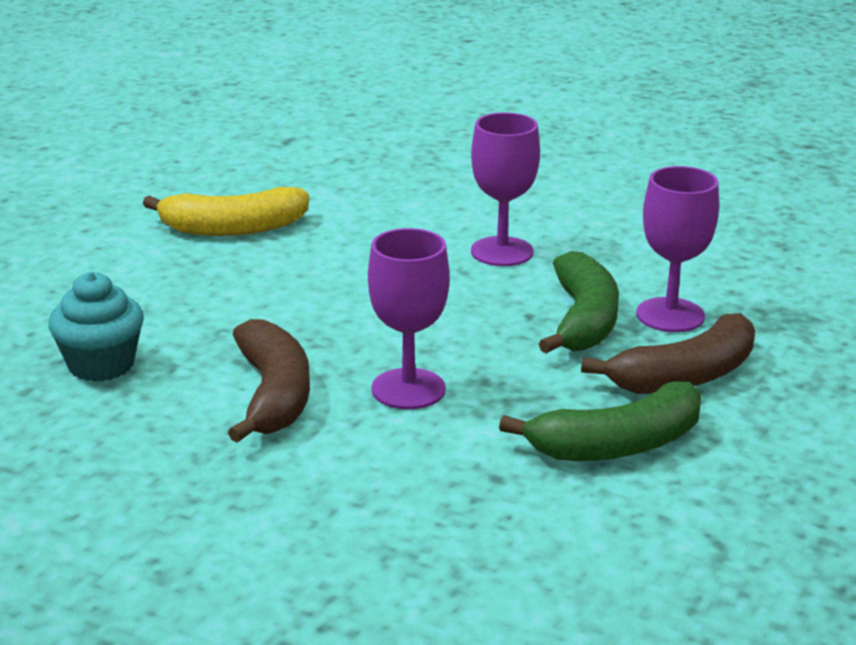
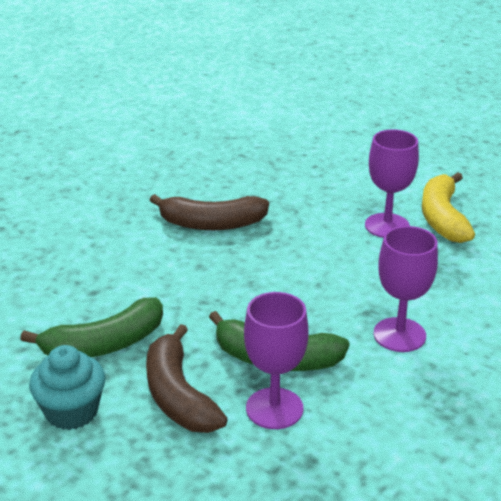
camera: 100 degrees right, 5 degrees up
(101, 365) = (262, 174): turquoise cupcake -> turquoise cupcake (72, 411)
(408, 389) = (202, 270): purple goblet -> purple goblet (387, 226)
(617, 445) = (104, 344): green banana -> green banana turned 105 degrees counterclockwise

